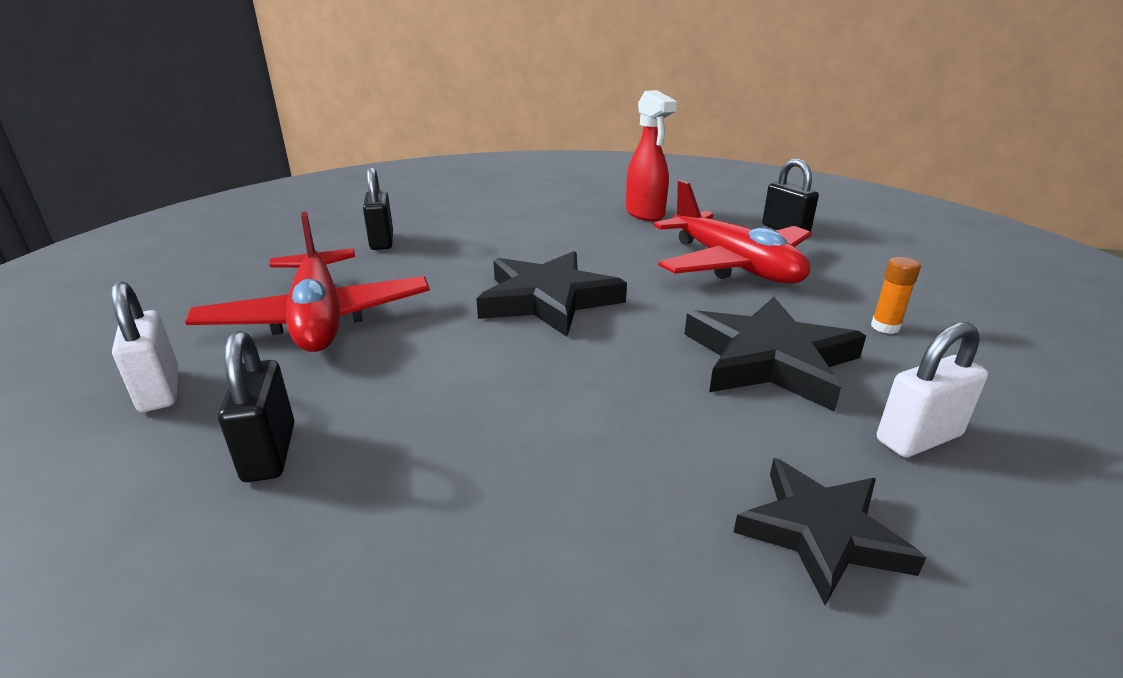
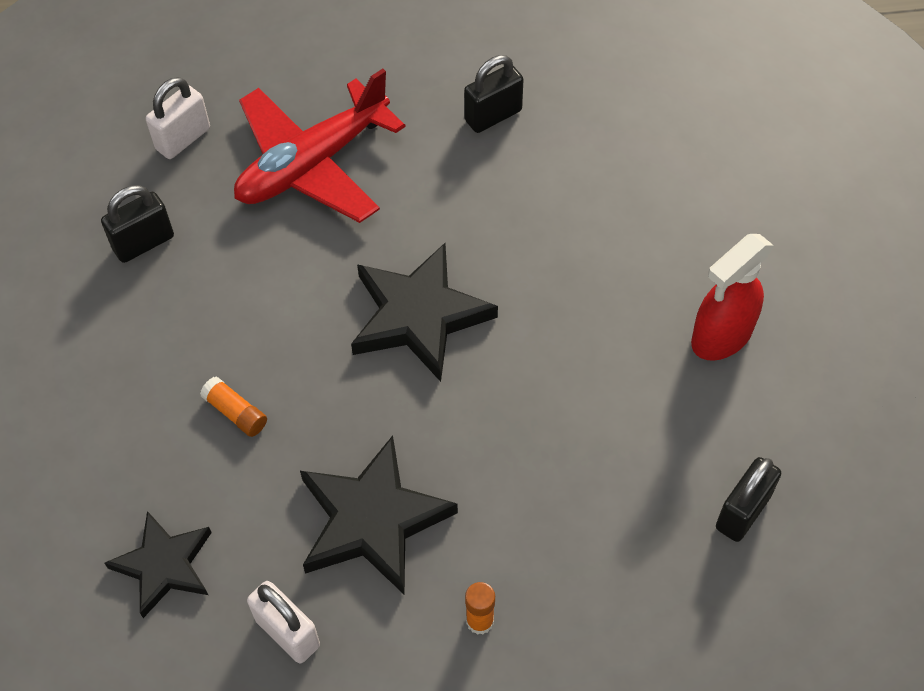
camera: 70 degrees right, 30 degrees up
(595, 422) = (235, 412): none -> orange glue stick
(733, 265) = (583, 465): red plane -> none

